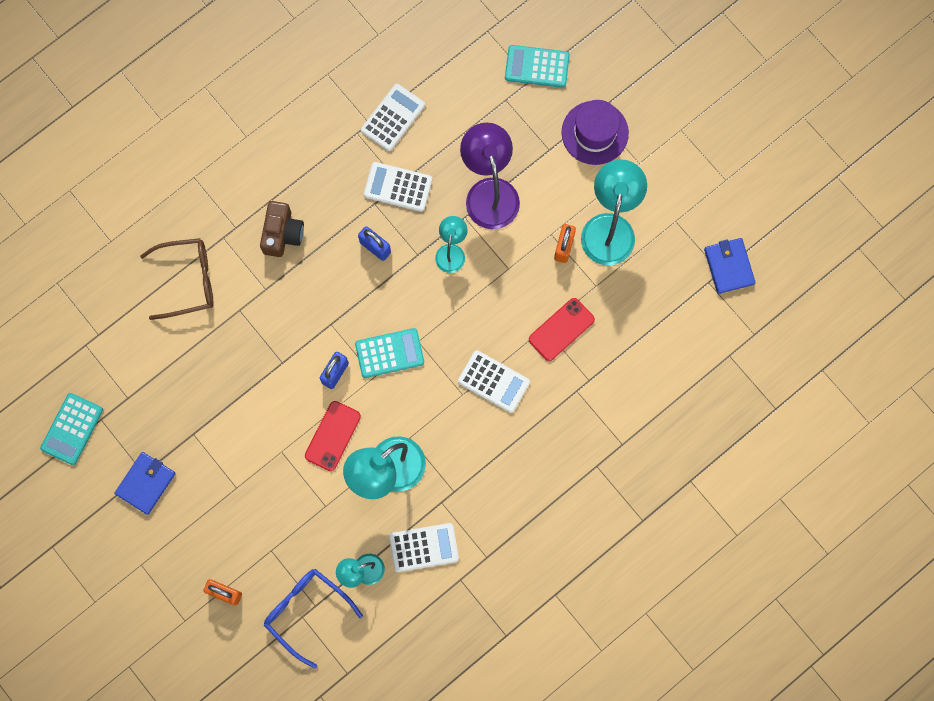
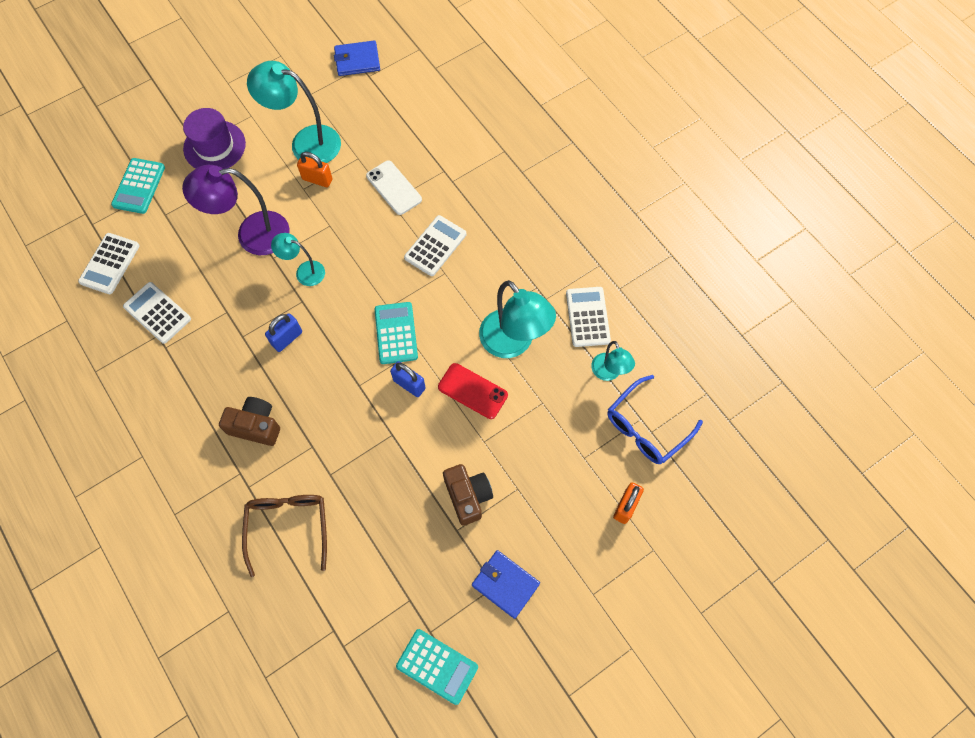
camera: 85 degrees left, 10 degrees down
(226, 441) = (468, 496): none -> brown camera
(398, 187) = (230, 313): white calculator -> white calculator (110, 264)
(561, 329) = (394, 188): red phone -> white phone

